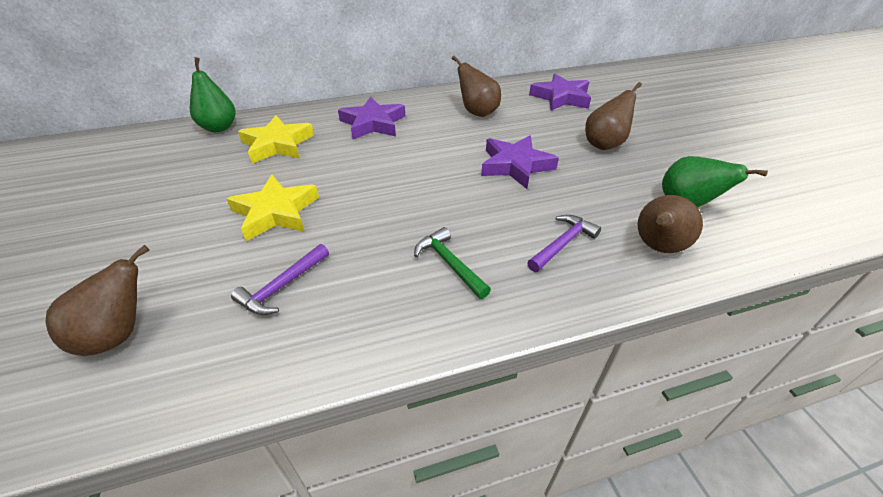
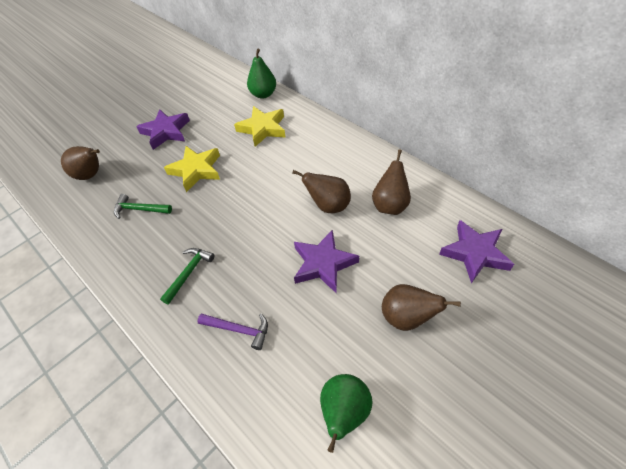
camera: 65 degrees right, 10 degrees up
(282, 286) = (140, 209): purple hammer -> green hammer
(373, 123) = (322, 156): purple star -> purple star (166, 132)
(657, 247) = (266, 398): brown pear -> brown pear (328, 206)

